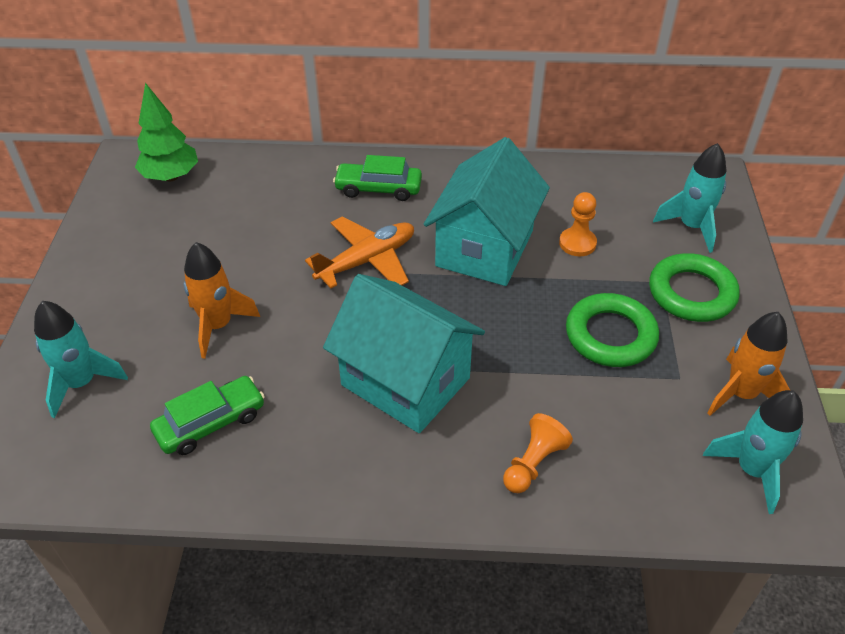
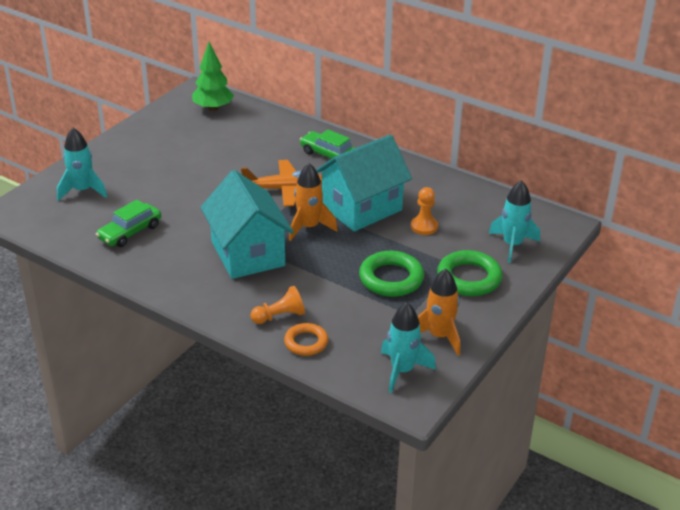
camera: 30 degrees right, 10 degrees down
(211, 423) = (130, 232): green car -> green car turned 135 degrees clockwise
(218, 326) = (172, 191): orange rocket -> orange rocket (309, 227)
(603, 489) = (306, 342): none -> orange ring

